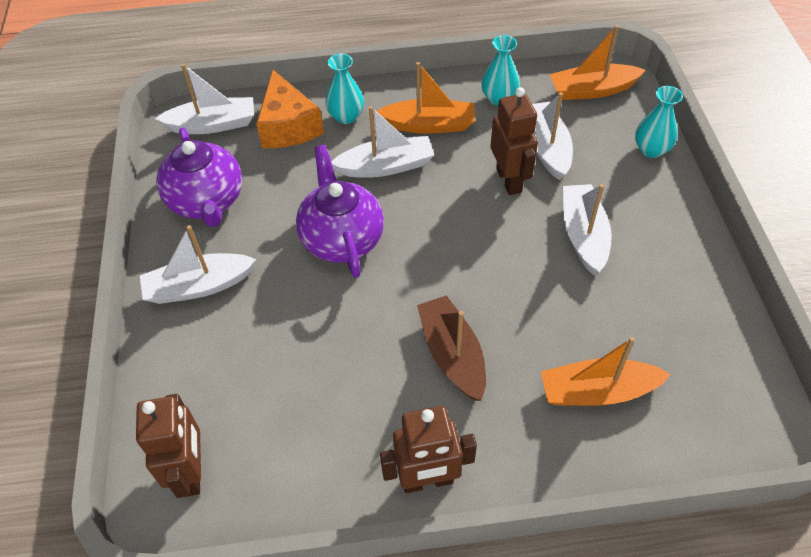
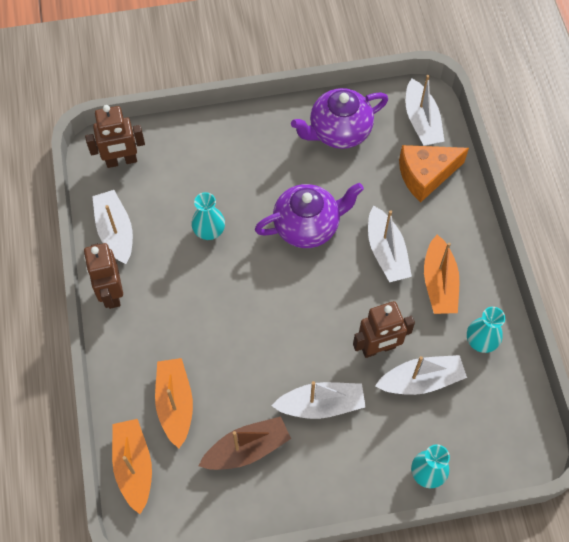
camera: 85 degrees right, 10 degrees up
(198, 286) = (260, 140): white boat -> white boat (115, 231)
(346, 116) = (442, 217): turquoise vase -> turquoise vase (209, 231)
(452, 354) = (205, 306): brown boat -> brown boat (247, 449)
(592, 90) = (504, 426): orange boat -> orange boat (134, 466)

